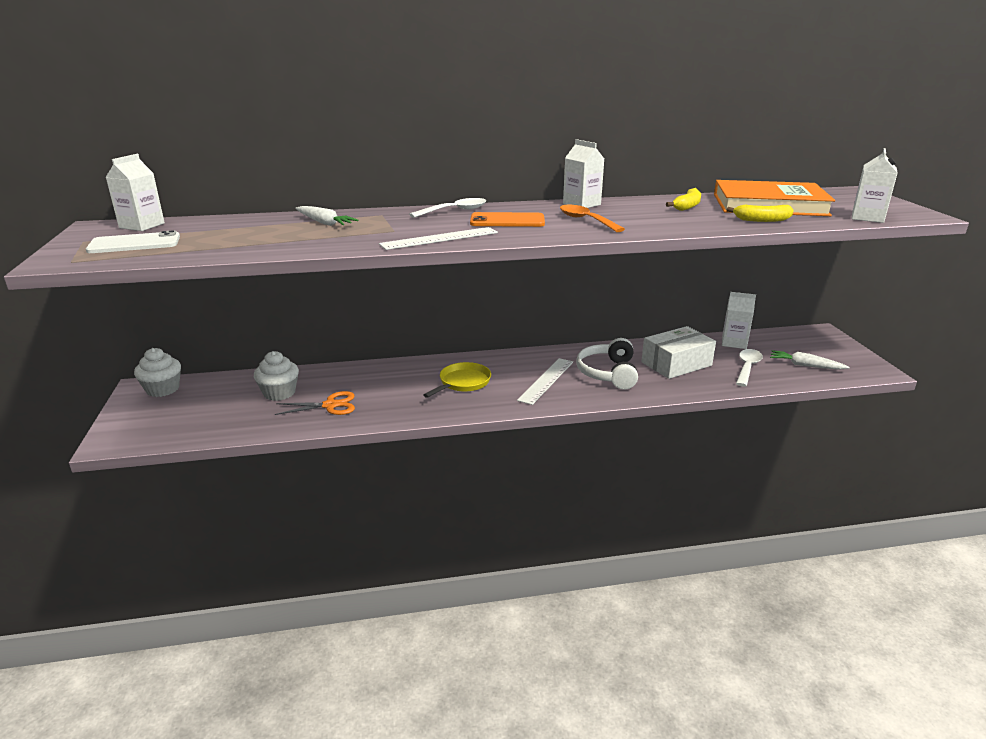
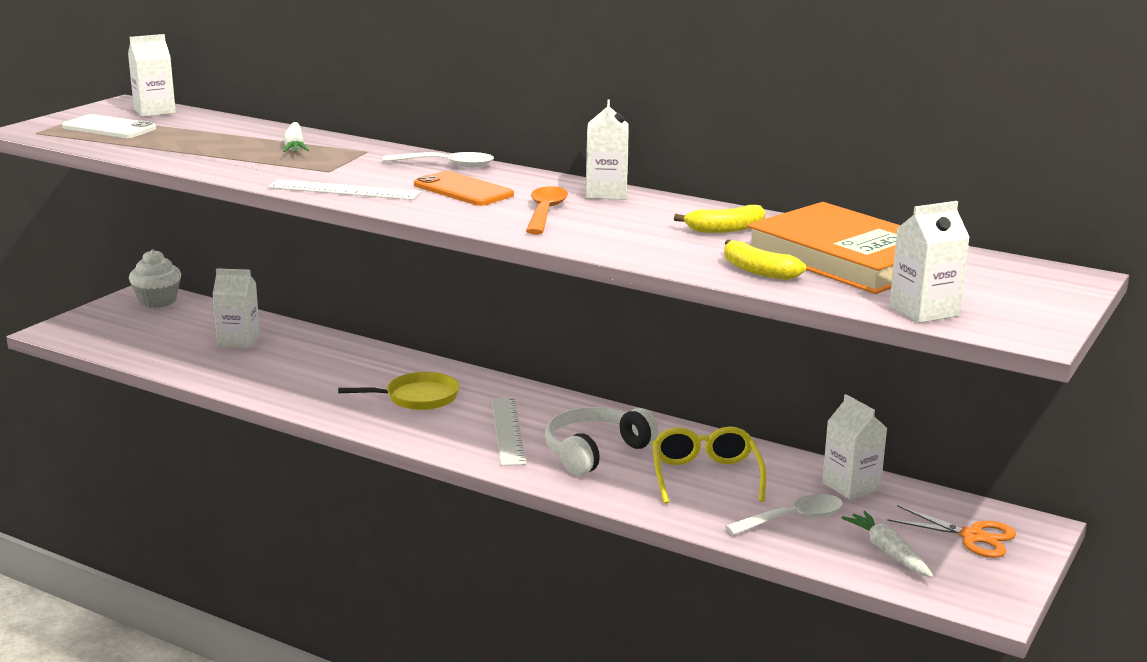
camera: 40 degrees right, 5 degrees down
(279, 393) = (238, 340): white cupcake -> white carton
(330, 405) = (258, 369): orange scissors -> orange scissors (972, 536)
(546, 380) = (508, 431): white ruler -> white ruler turned 75 degrees counterclockwise
(676, 364) = (705, 476): white box -> yellow glasses

